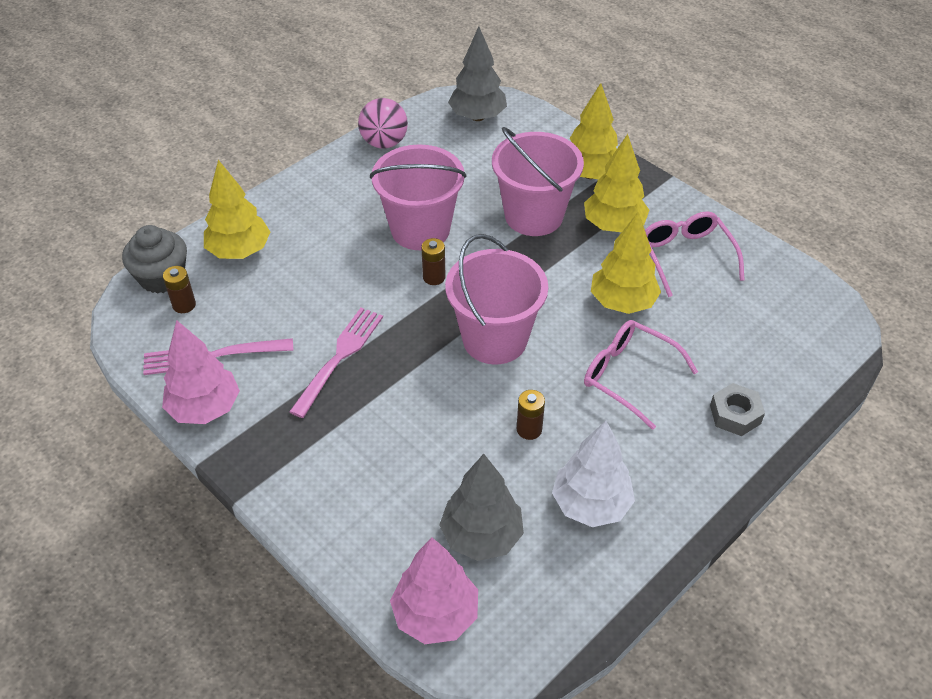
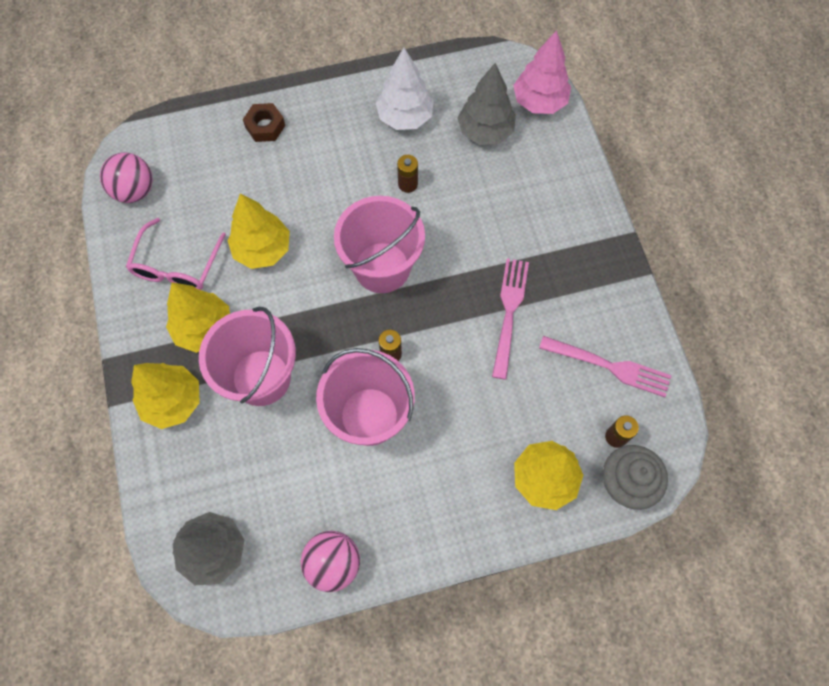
camera: 150 degrees left, 20 degrees up
(205, 408) = (631, 318): pink tree -> none
(339, 357) = (509, 312): pink fork -> pink fork turned 135 degrees clockwise
(628, 376) = (310, 188): pink glasses -> none
(735, 414) = (265, 126): grey nut -> brown nut
(792, 294) = (134, 191): none -> pink ball

